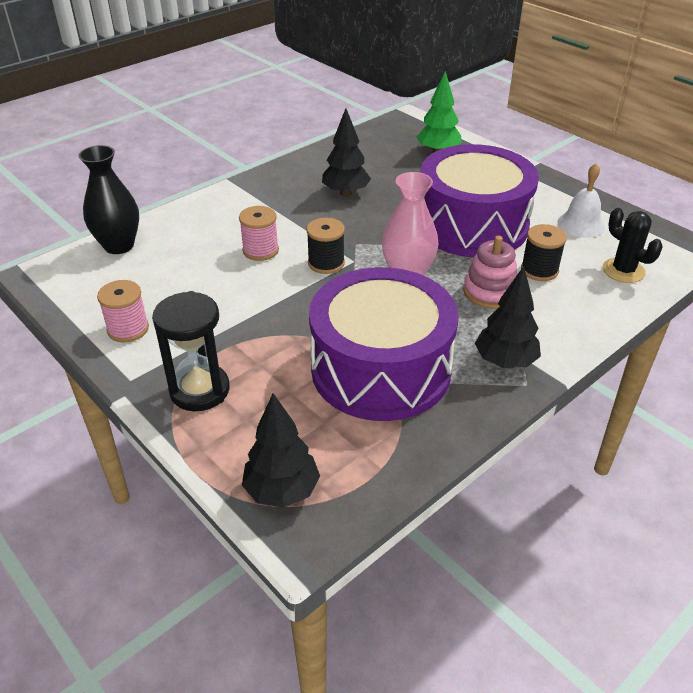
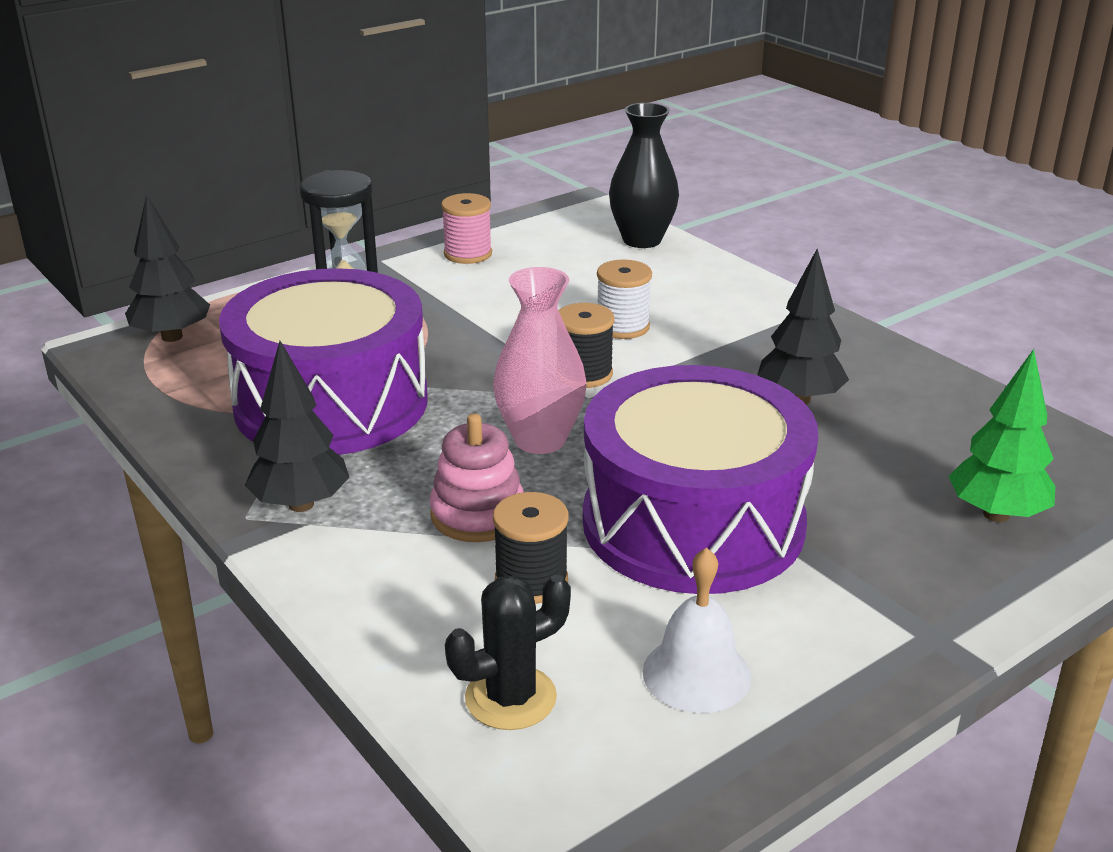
camera: 95 degrees right, 10 degrees down
(260, 250) = (622, 327): pink spool -> white spool

